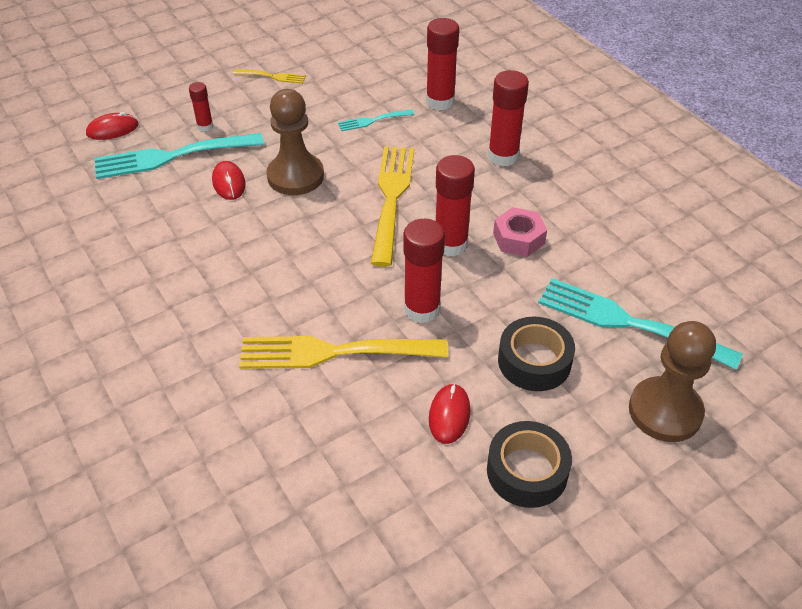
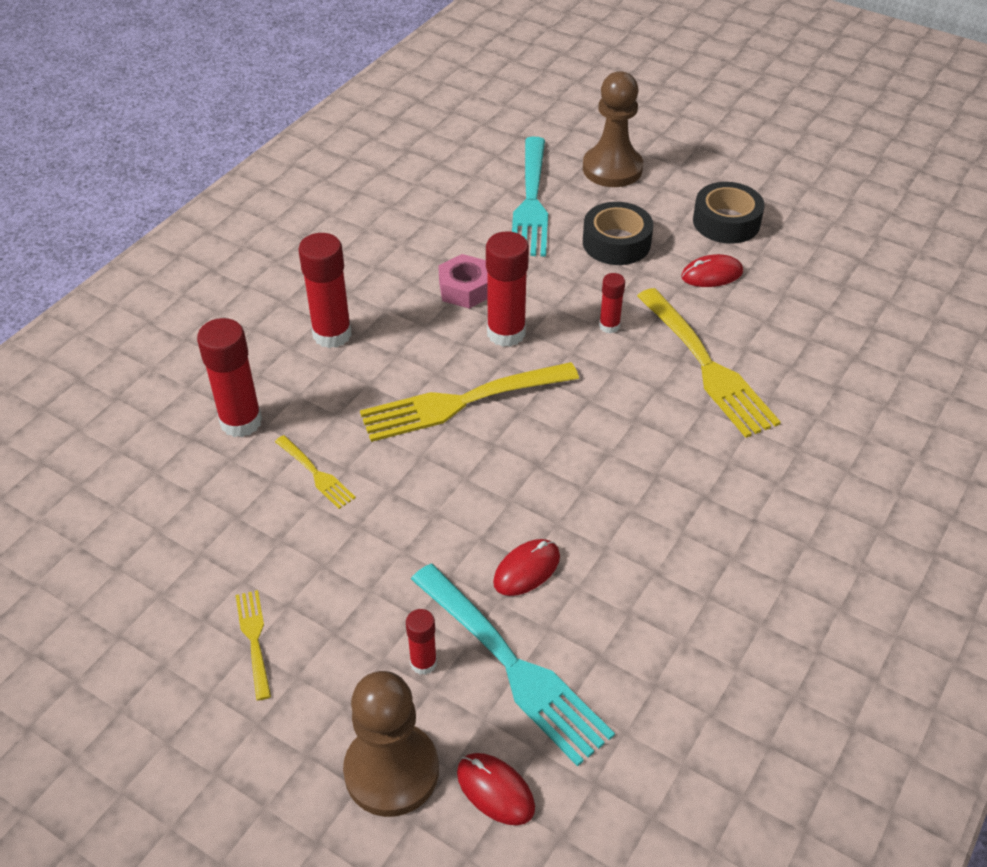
camera: 115 degrees left, 0 degrees up
(295, 176) = (474, 506): brown pawn -> brown pawn (391, 771)
(373, 120) = (316, 474): turquoise fork -> yellow fork
(422, 309) = (609, 326): red glue stick -> red glue stick, size x0.54

